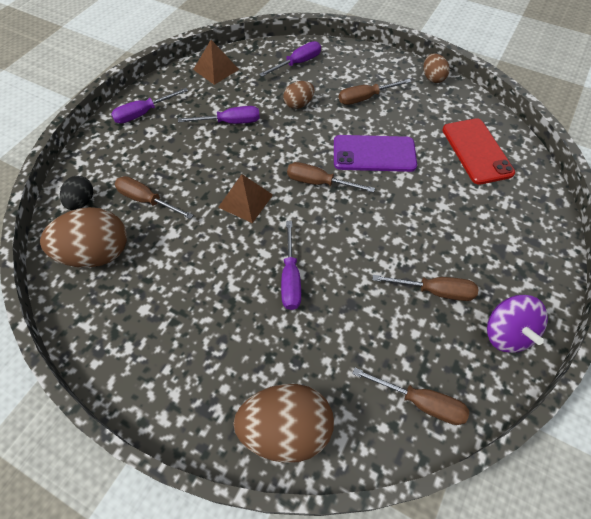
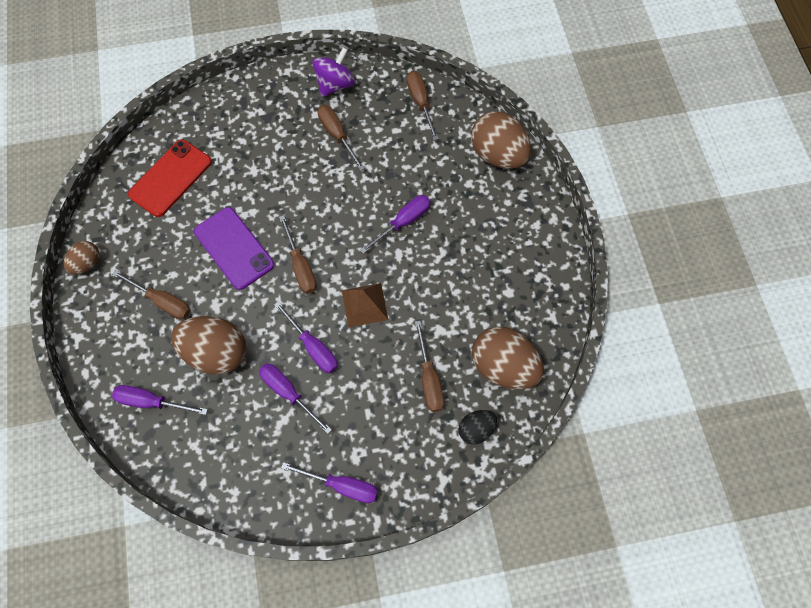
camera: 130 degrees left, 10 degrees up
(216, 69) = (222, 477): brown pyramid -> none
(247, 152) = (313, 347): none -> purple screwdriver
(298, 104) = (216, 352): brown egg -> brown egg, size x1.87

